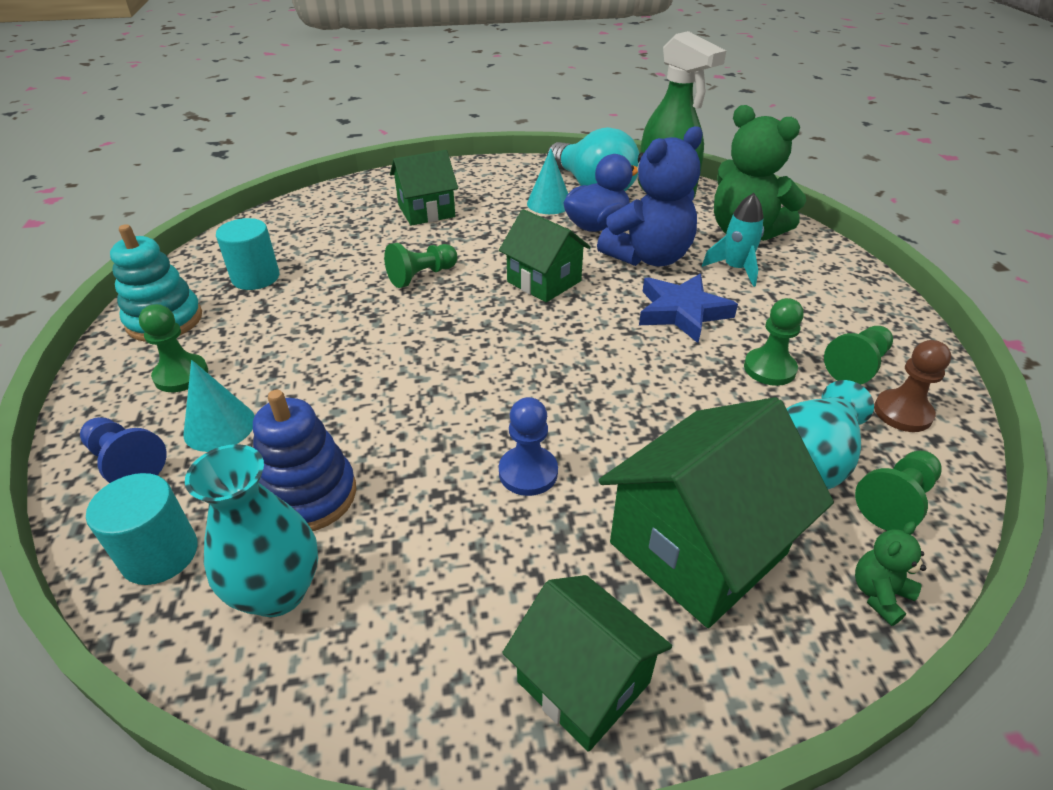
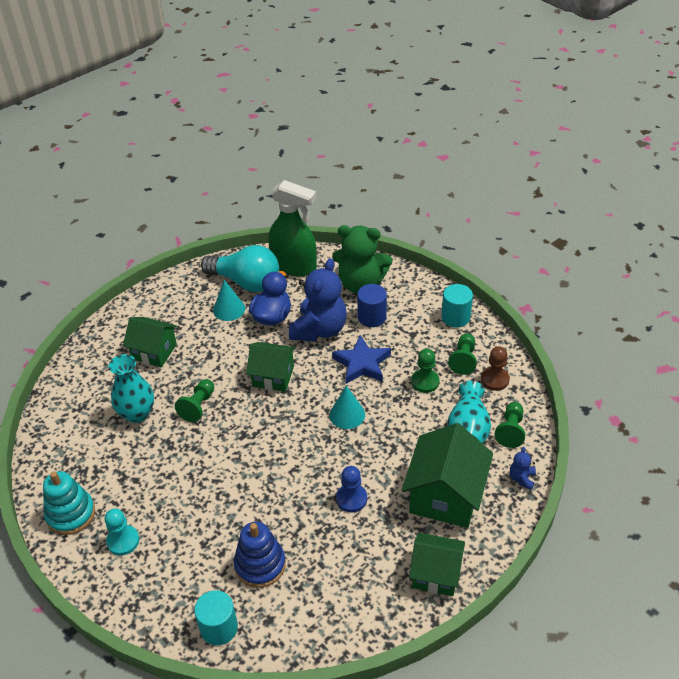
camera: 30 degrees left, 5 degrees up
(126, 463) = (151, 600): blue pawn -> none
(181, 375) = (123, 541): green pawn -> turquoise pawn
(219, 426) = (178, 556): turquoise cone -> turquoise cone (347, 414)
(255, 278) = (94, 457): turquoise cylinder -> turquoise cylinder (455, 317)
(278, 592) = (288, 611): turquoise vase -> turquoise vase (137, 413)
(426, 211) = (154, 351): green house -> green house turned 75 degrees clockwise
(735, 269) = (372, 317): turquoise rocket -> blue cylinder
(879, 594) = (521, 478): green teddy bear -> blue teddy bear

